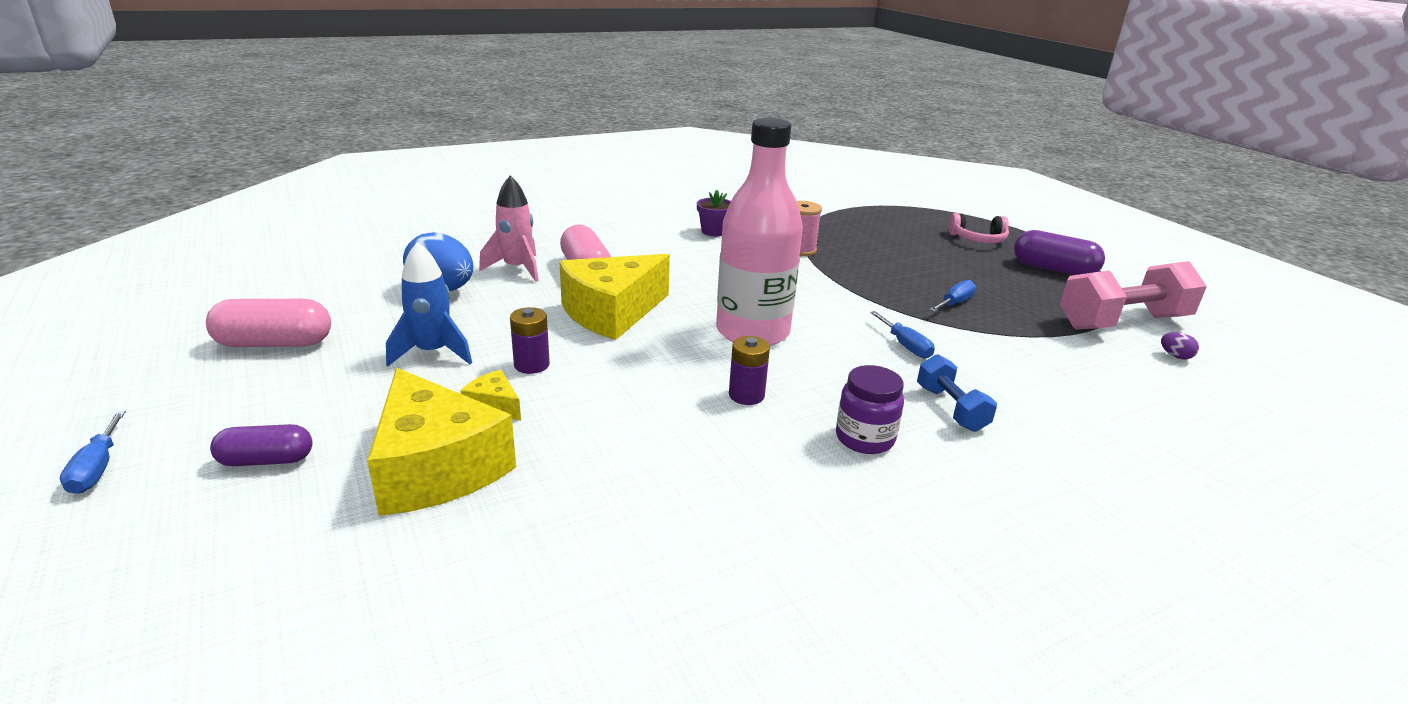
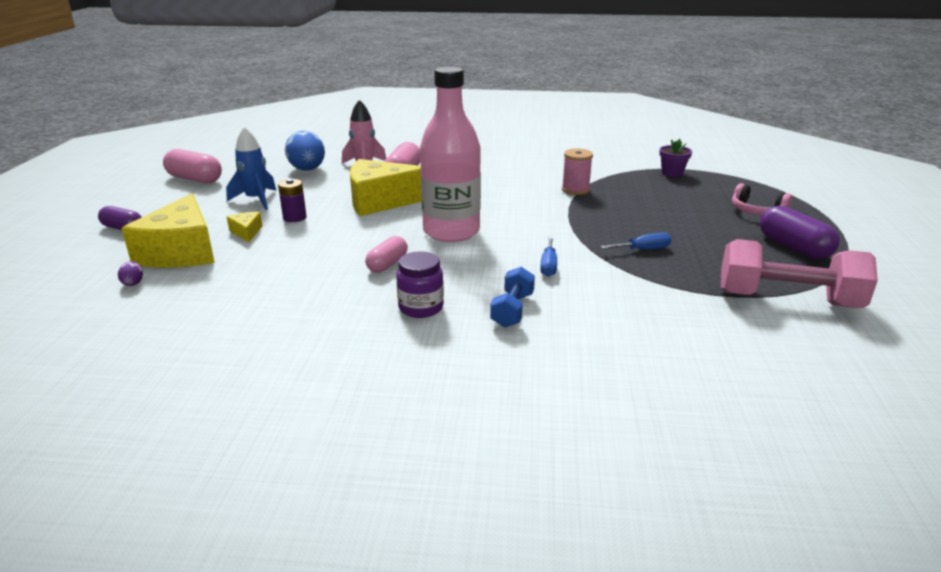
camera: 35 degrees right, 0 degrees up
(97, 468) = (65, 214): blue screwdriver -> none
(714, 231) = (529, 167): purple flower pot -> purple flower pot (672, 173)
(746, 395) = (387, 264): purple battery -> pink capsule
(1175, 356) = (793, 336): purple egg -> purple egg (133, 283)

